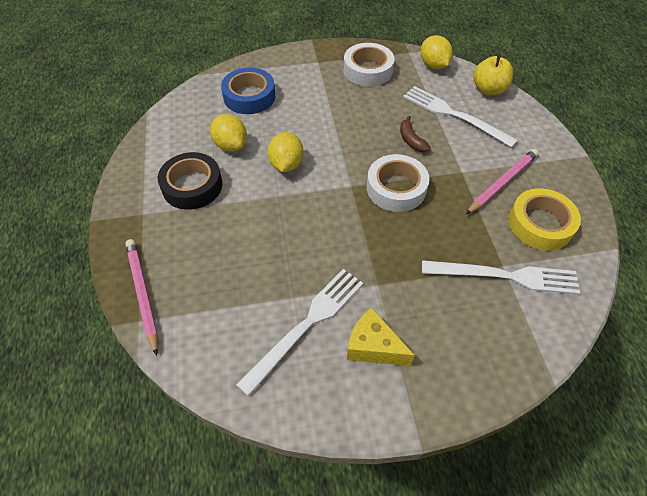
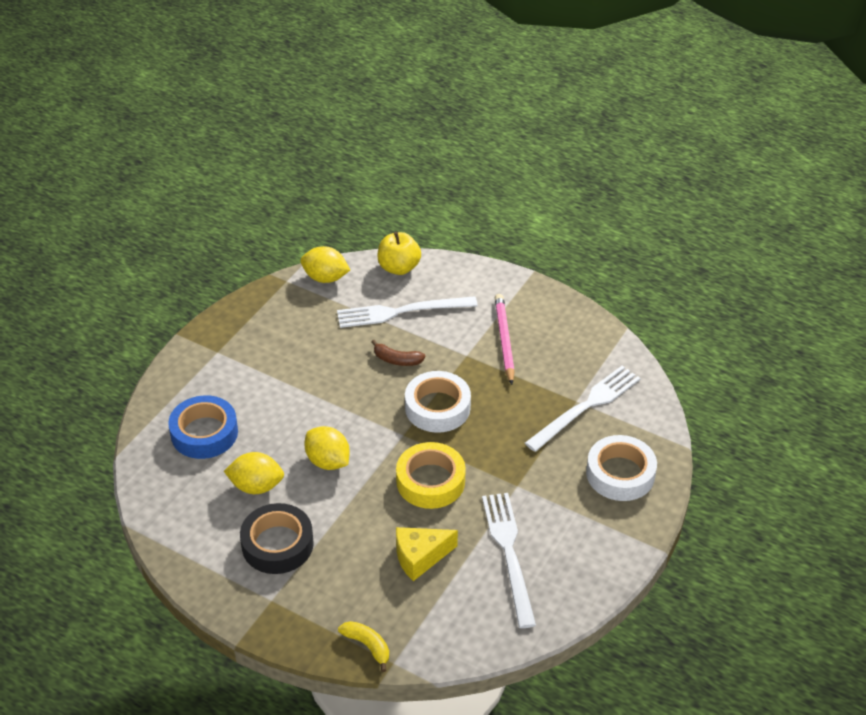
camera: 50 degrees left, 10 degrees down
(143, 294) = (367, 646): pink pencil -> yellow banana
(368, 70) = (275, 325): white tape -> white tape (620, 474)
(373, 347) = (567, 525): yellow cheese -> yellow cheese (420, 557)
(540, 224) = (564, 351): yellow tape -> yellow tape (430, 481)

